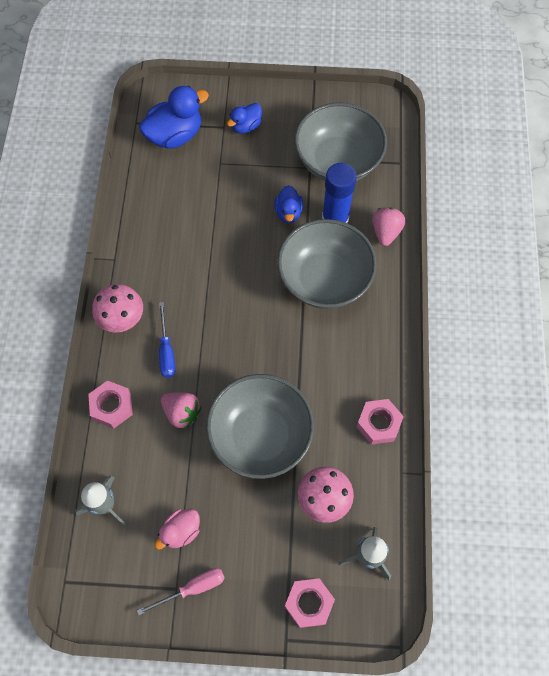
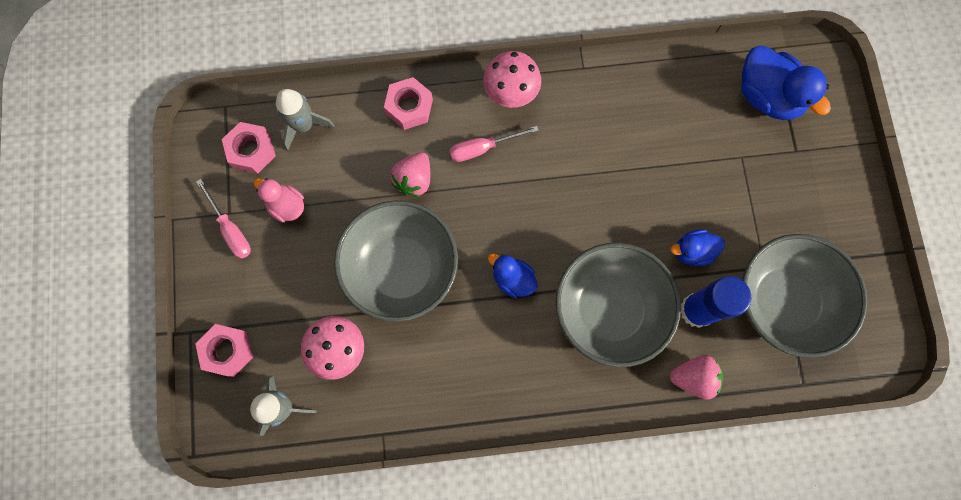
camera: 80 degrees right, 10 degrees up
(166, 351) = (482, 148): blue screwdriver -> pink screwdriver
(246, 126) = (805, 177): blue duck -> blue duck (513, 279)
(378, 424) = (436, 400): pink nut -> pink nut (251, 151)

